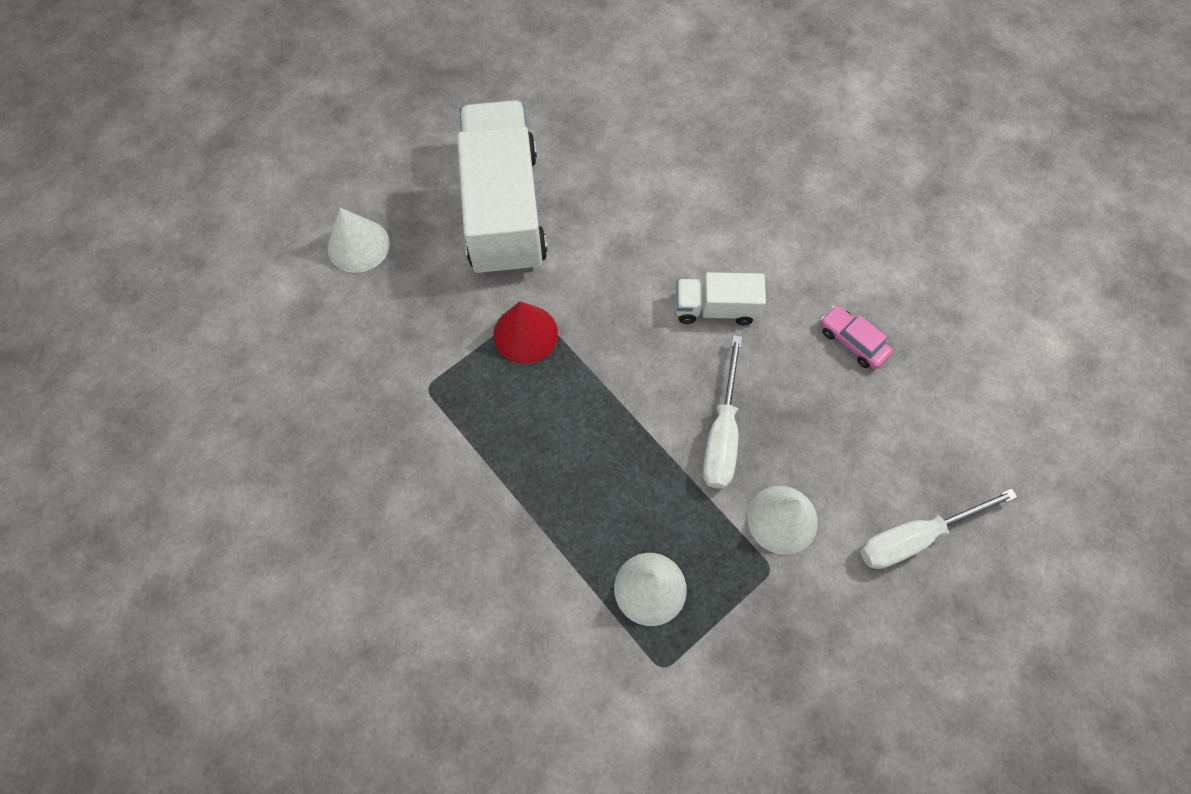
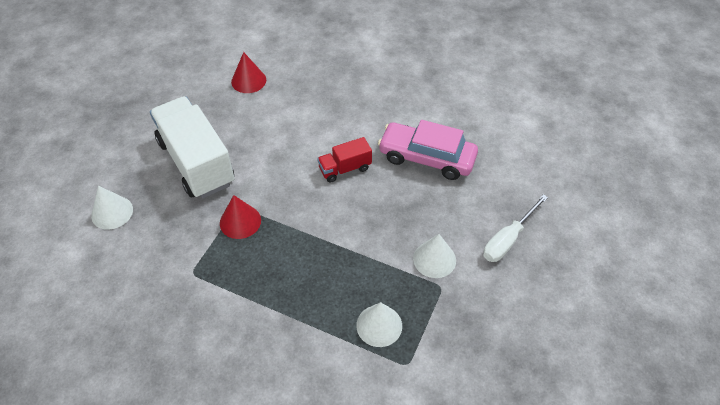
camera: 25 degrees left, 15 degrees down
(637, 98) = (248, 81): none -> red cone
(716, 308) = (345, 168): white truck -> red truck
(722, 433) = (379, 229): white screwdriver -> none
(852, 341) = (426, 158): pink car -> pink car, size x2.16

